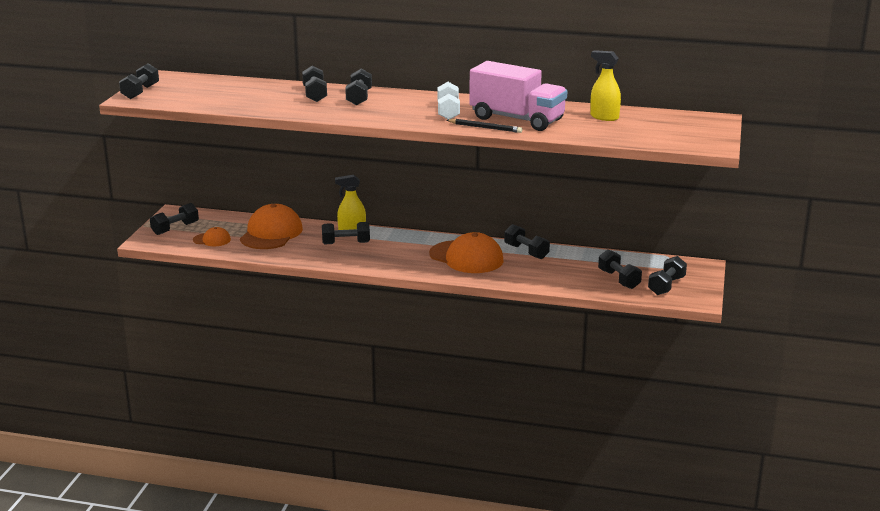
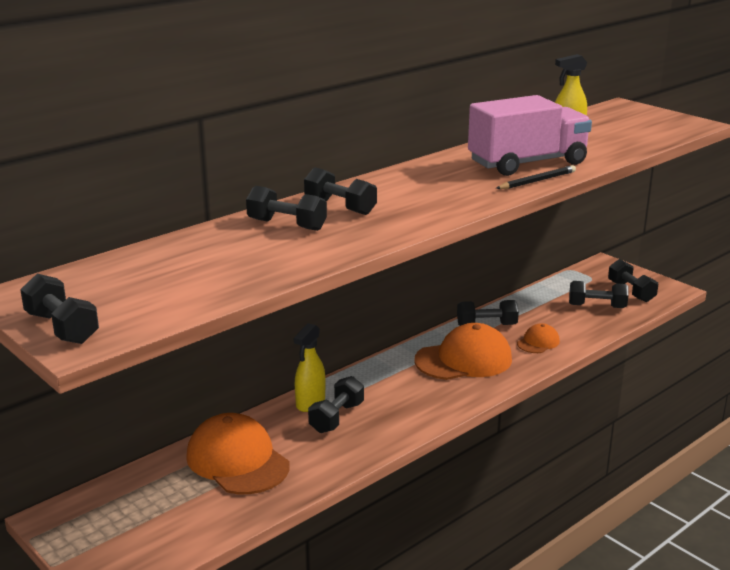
camera: 55 degrees left, 0 degrees up
(175, 228) = (108, 537): black dumbbell -> none
(212, 240) = (192, 516): orange cap -> orange cap (538, 342)
(448, 112) = (460, 182): white dumbbell -> none

